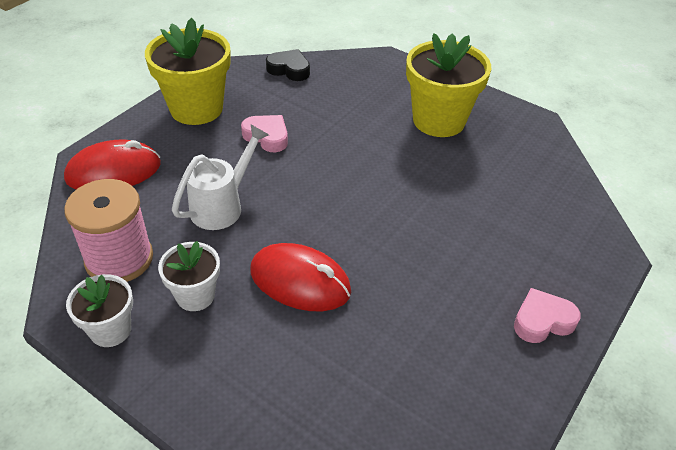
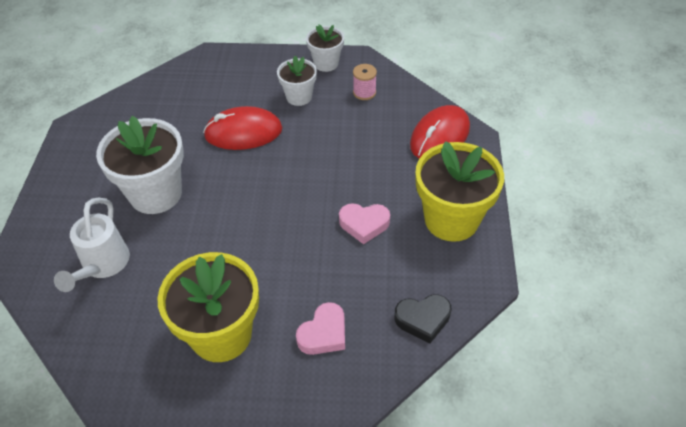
camera: 150 degrees right, 5 degrees up
(119, 259) = (364, 92): pink spool -> pink spool, size x0.50
(222, 206) = (338, 152): white watering can -> white watering can (103, 265)
(442, 256) = (156, 194): none -> white flower pot
(542, 321) = (68, 183): pink heart -> pink heart (324, 333)

